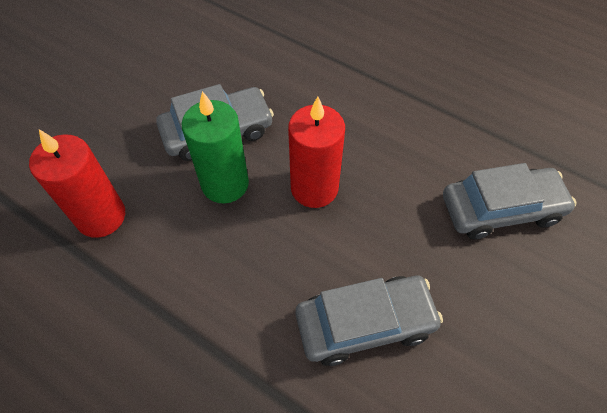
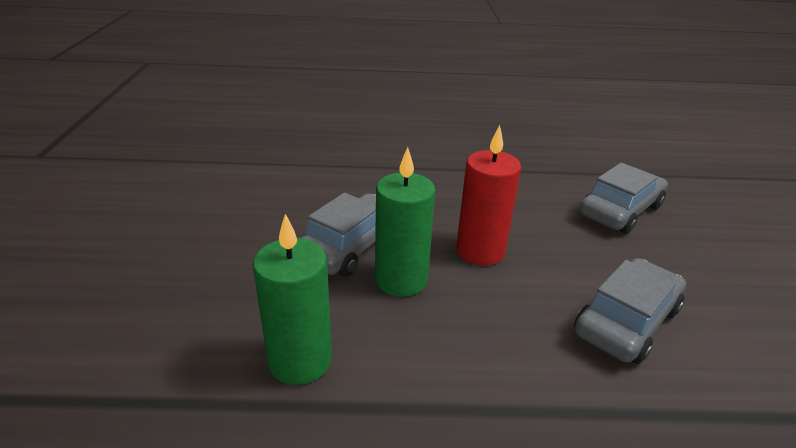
camera: 35 degrees left, 25 degrees down
(101, 216) = (300, 360): red candle -> green candle

